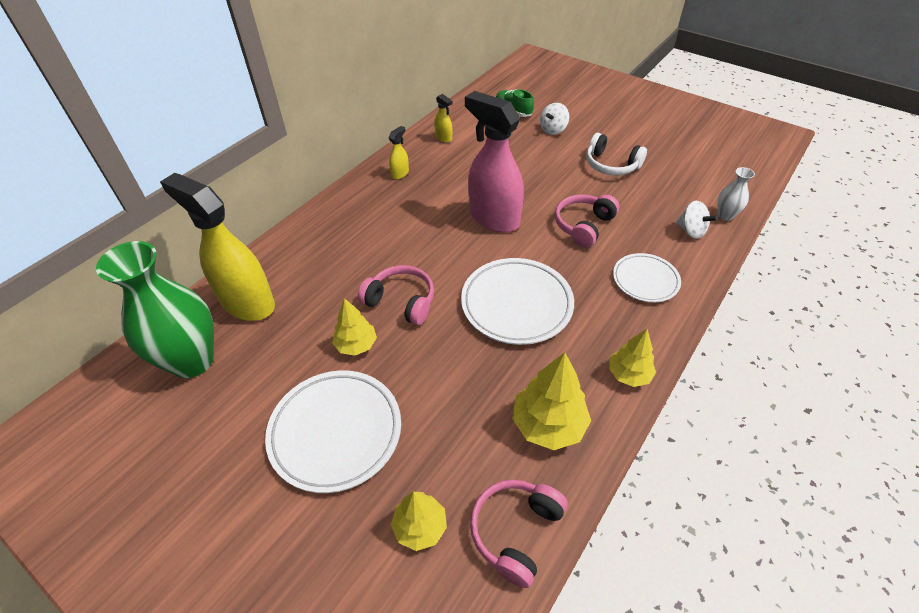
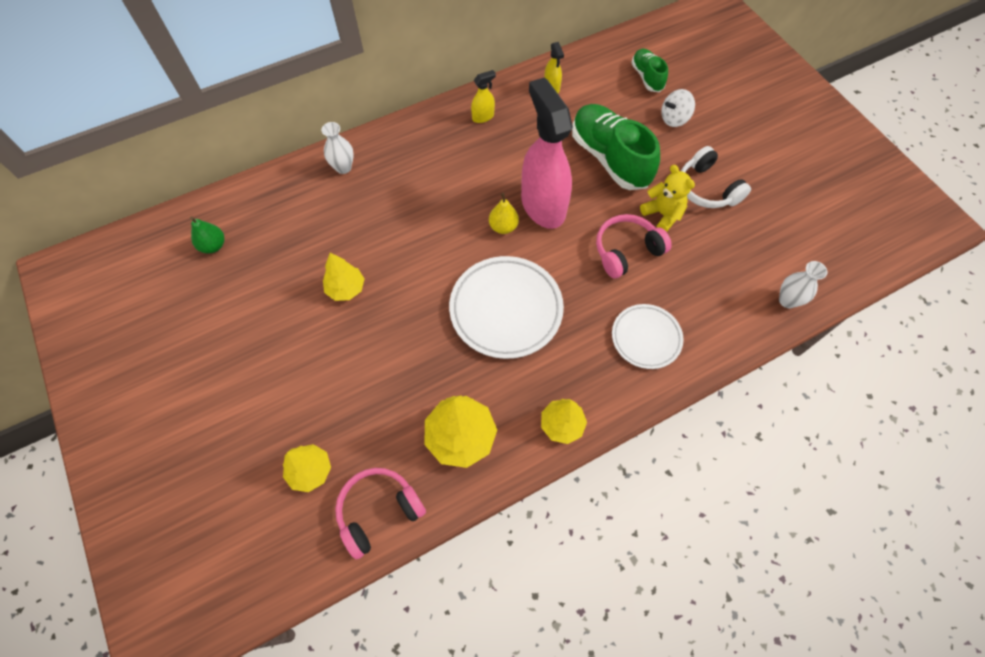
camera: 25 degrees right, 15 degrees up
(192, 361) = (213, 246): green vase -> green pear
(247, 303) = (279, 207): yellow spray bottle -> none
(294, 250) = (343, 167): none -> white vase
(336, 432) = (289, 361): white plate -> none
(401, 301) = (406, 261): pink headphones -> none
(471, 244) = (503, 227): none -> yellow pear
(523, 169) = (609, 158): none -> green shoe
(592, 192) = (662, 214): none -> yellow teddy bear
(691, 231) = (735, 303): white spinning top -> none

